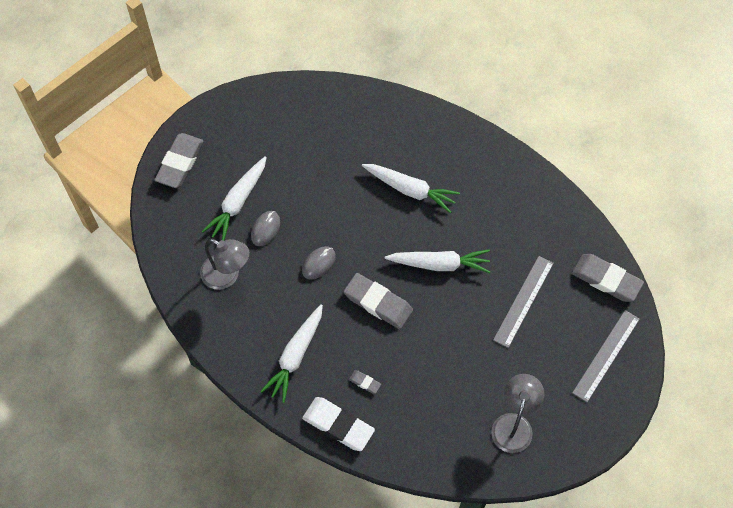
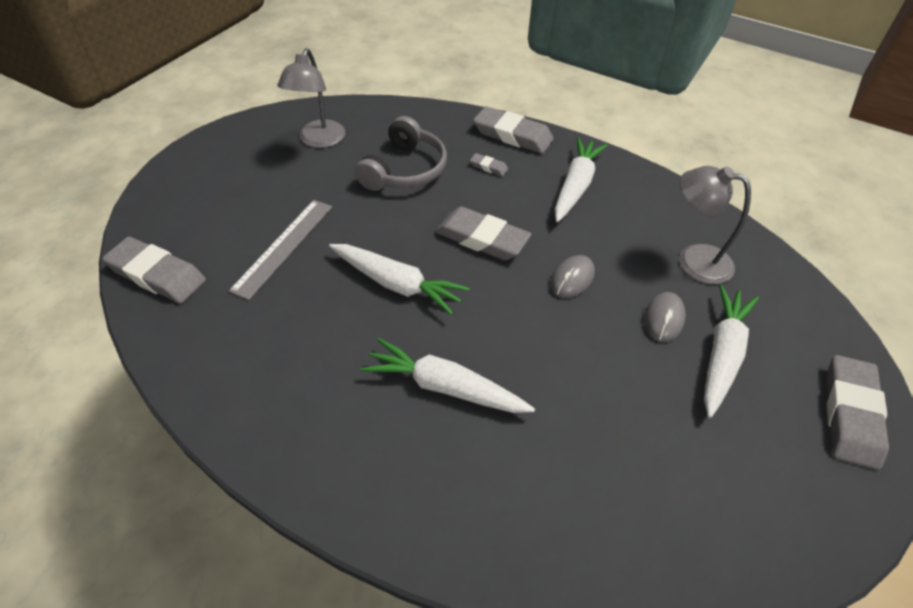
camera: 175 degrees right, 15 degrees down
(338, 425) = (512, 135): white eraser -> grey eraser
(436, 381) = (405, 170): none -> grey headphones
(440, 264) = (397, 284): white carrot -> white carrot turned 150 degrees counterclockwise
(606, 355) = (190, 197): grey ruler -> none

